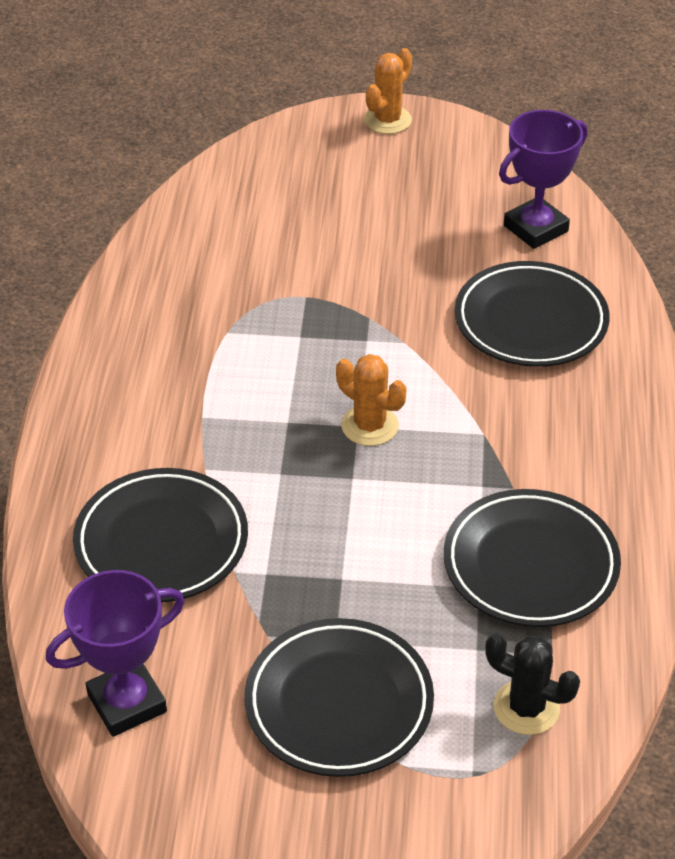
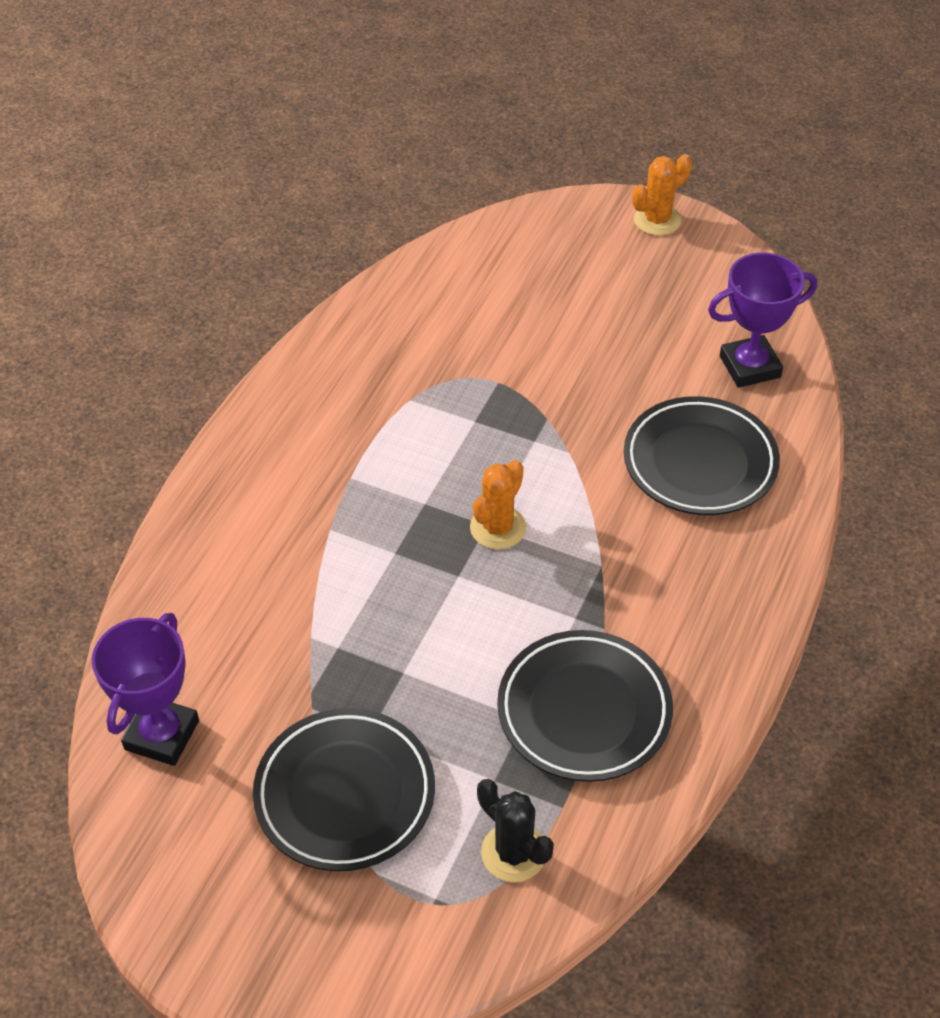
camera: 20 degrees right, 5 degrees up
(127, 703) = (162, 735): purple trophy -> purple trophy turned 60 degrees counterclockwise
(161, 542) = (260, 590): black plate -> none
(369, 426) = (498, 528): orange cactus -> orange cactus turned 60 degrees clockwise

